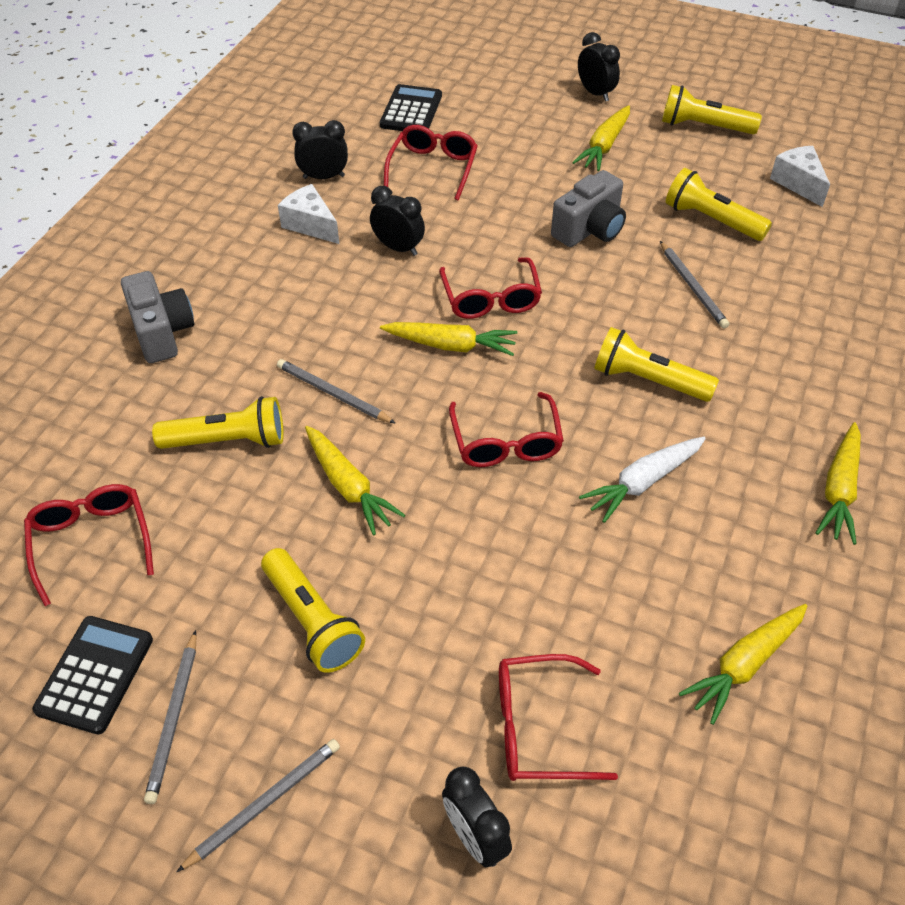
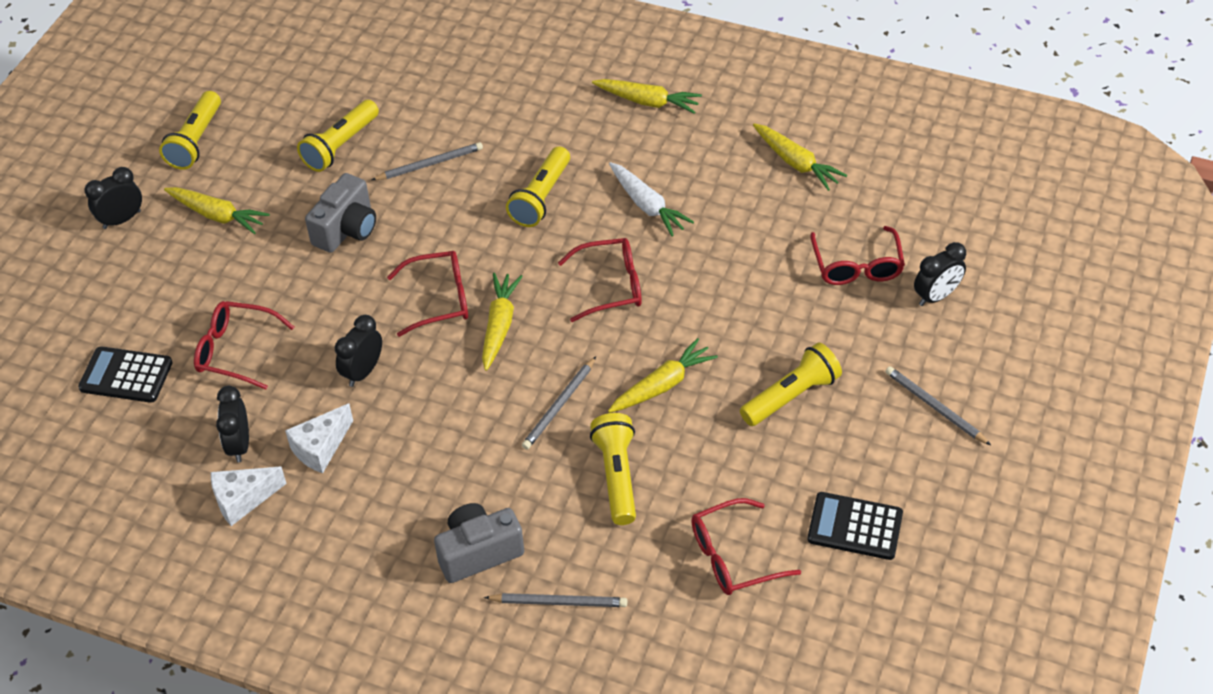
camera: 90 degrees left, 0 degrees up
(174, 718) = (882, 469): grey pencil -> grey pencil (558, 602)
(589, 229) = (346, 229): grey camera -> grey camera turned 75 degrees clockwise
(798, 183) = (293, 85): white cheese -> white cheese (243, 500)

